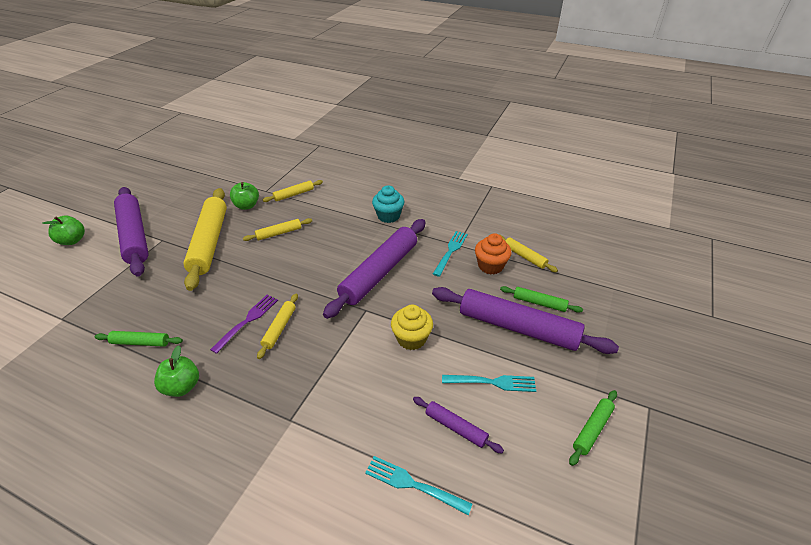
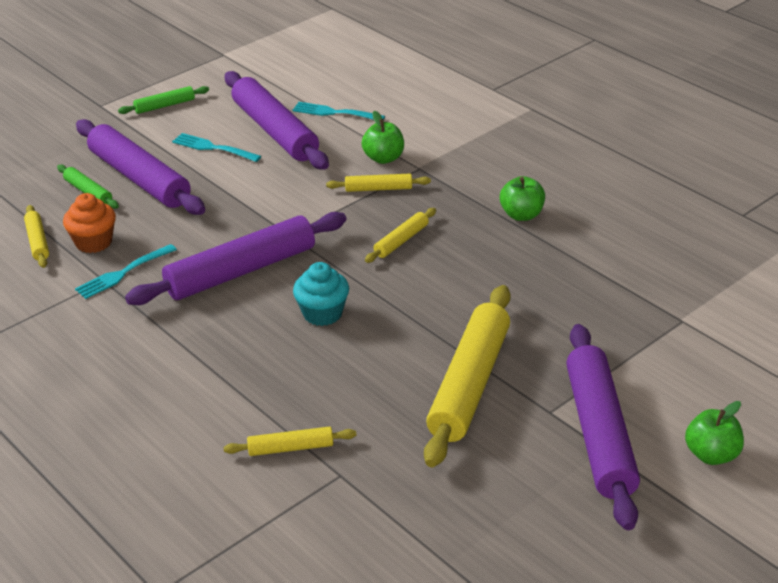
camera: 155 degrees left, 5 degrees down
(140, 342) = (571, 266): green rolling pin -> none
(247, 206) = (388, 446): green apple -> green apple (383, 158)
(247, 321) = (438, 257): purple fork -> none
(279, 233) = (352, 370): yellow rolling pin -> yellow rolling pin (378, 189)
(388, 216) = (159, 353): turquoise cupcake -> turquoise cupcake (322, 313)
(411, 338) = (260, 196): yellow cupcake -> none
(414, 484) = (335, 113): turquoise fork -> turquoise fork turned 150 degrees clockwise
(455, 427) = (275, 131): purple rolling pin -> purple rolling pin, size x2.15

